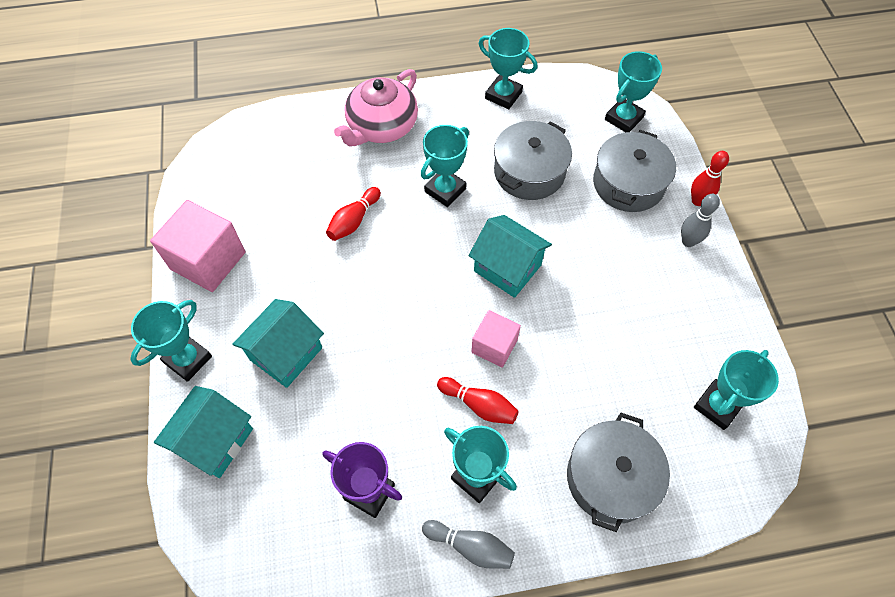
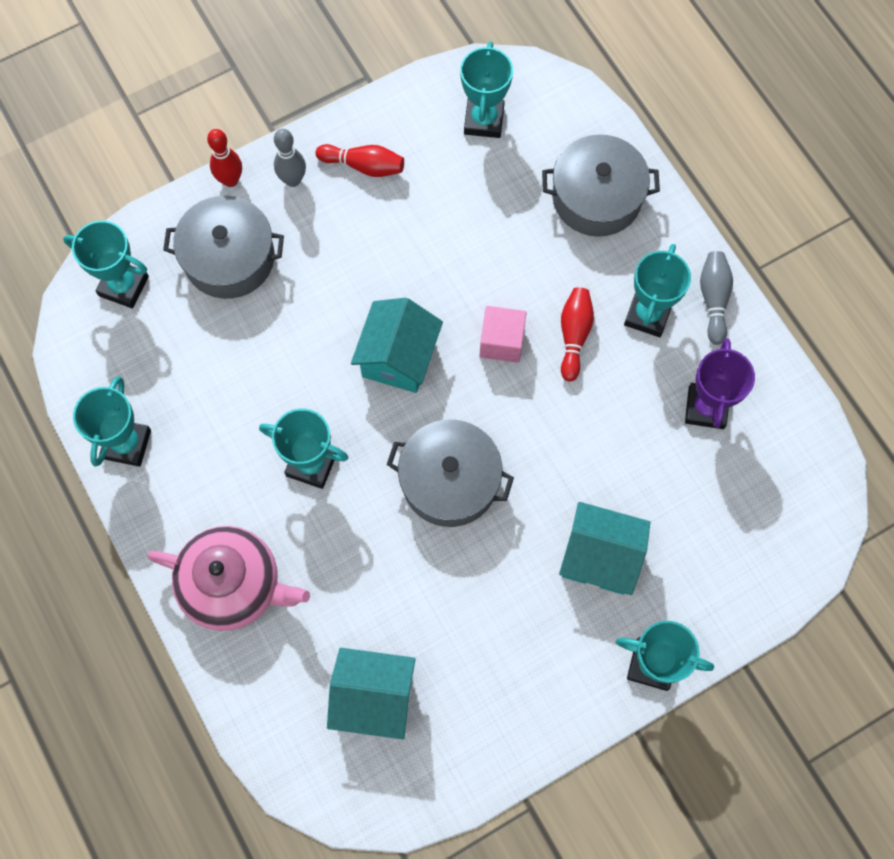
camera: 110 degrees left, 10 degrees up
(208, 260) = (519, 711): pink cube -> none
(215, 441) = (724, 585): turquoise house -> turquoise house (374, 697)
(354, 221) = (396, 557): red bowling pin -> red bowling pin (364, 166)
(529, 172) = (249, 374): grey pot -> grey pot (450, 481)
(717, 406) = (484, 120): turquoise trophy -> turquoise trophy turned 75 degrees clockwise

